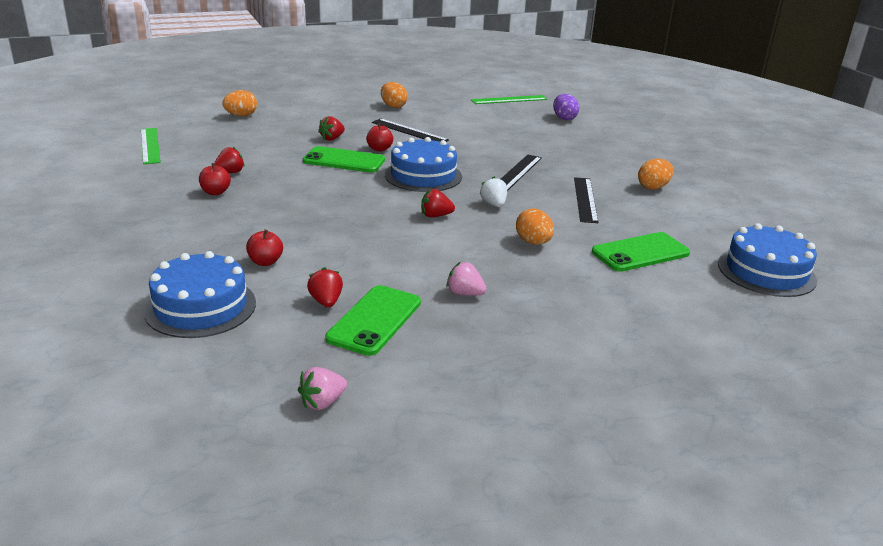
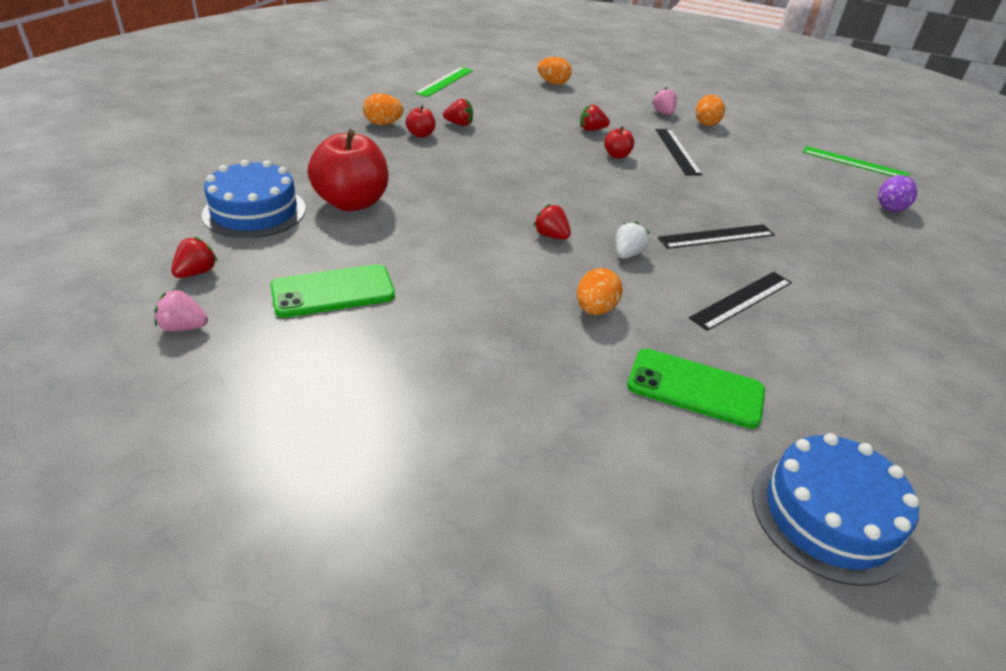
camera: 45 degrees right, 10 degrees up
(265, 262) = (352, 202): red apple -> red apple, size x2.18
(326, 301) = (331, 256): red strawberry -> red strawberry (196, 272)
(344, 161) = (565, 152): green phone -> none
(423, 175) = (611, 196): blue cake -> none
(464, 293) = (440, 315): pink strawberry -> pink strawberry (663, 113)
(653, 187) = (862, 332): orange egg -> orange egg (383, 124)

